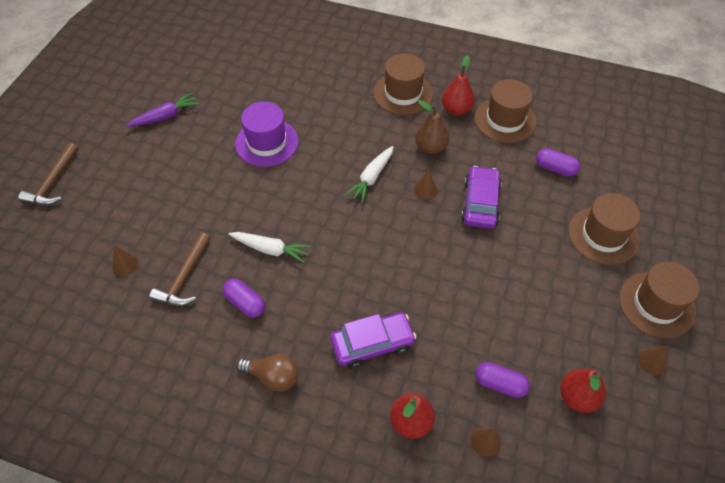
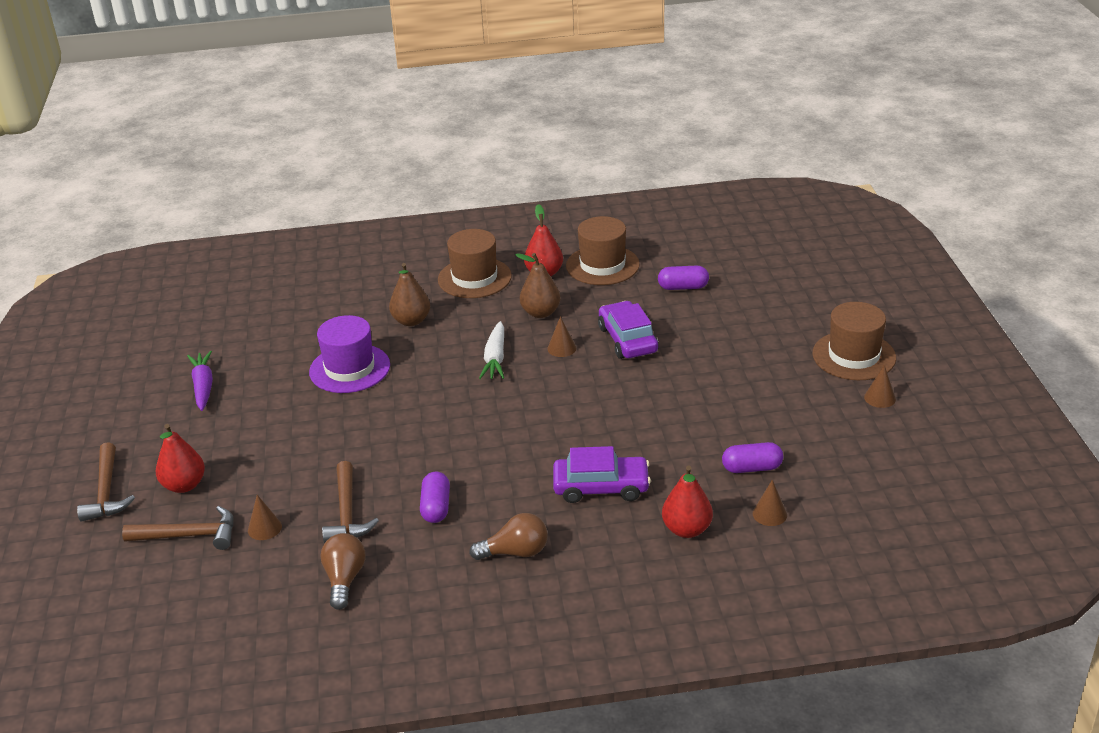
camera: 25 degrees left, 20 degrees down
(76, 247) = (189, 535): none -> brown hammer
(145, 340) = (344, 579): none -> brown light bulb
(165, 116) = (203, 386): purple carrot -> purple carrot turned 45 degrees counterclockwise
(245, 303) = (436, 507): purple capsule -> purple capsule turned 75 degrees clockwise
(270, 249) = (429, 454): white carrot -> none
(334, 116) = (411, 321): none -> brown pear
(372, 344) = (601, 487): purple car -> purple car turned 45 degrees clockwise
(577, 397) = (831, 449): red pear -> red pear (184, 485)
(603, 235) = (767, 322): brown hat -> none

